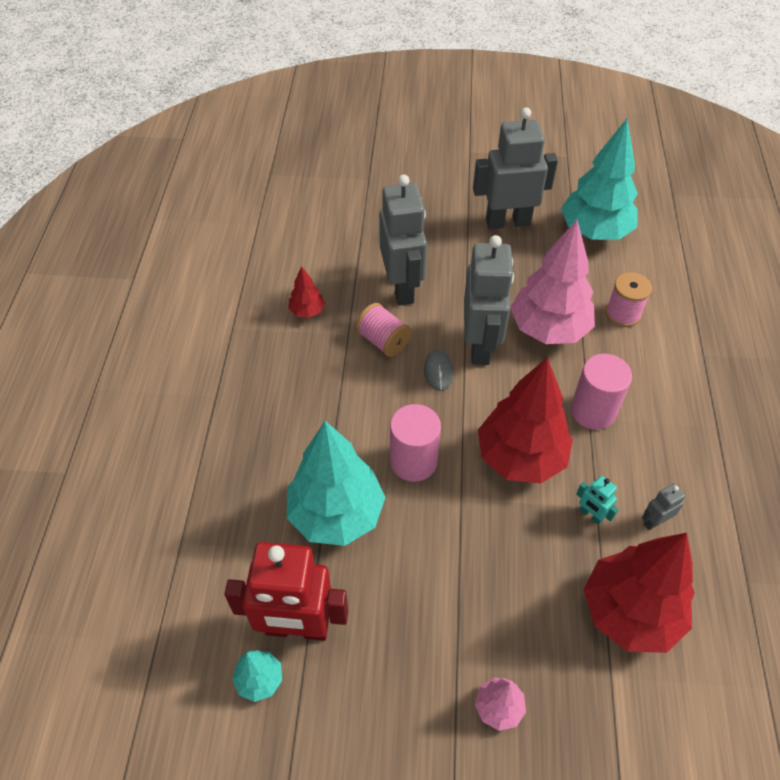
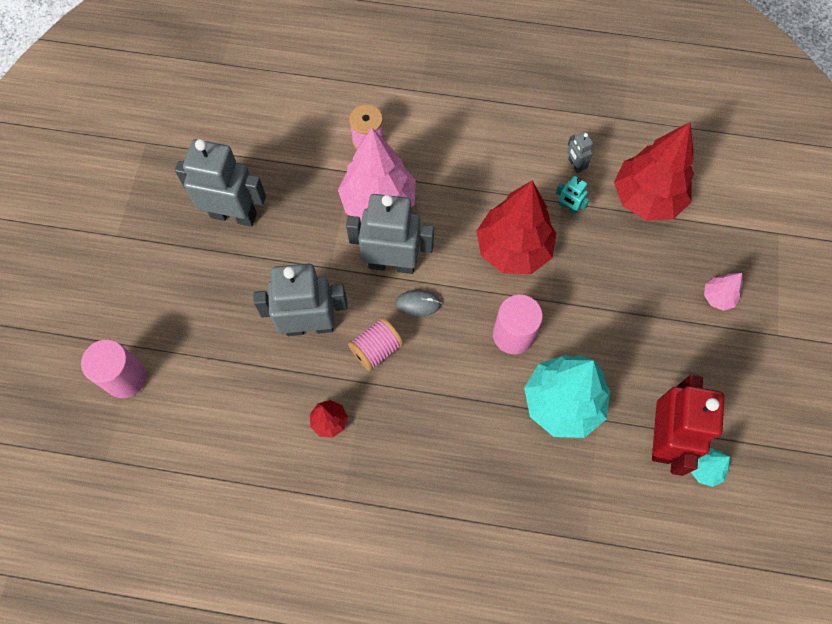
camera: 85 degrees left, 15 degrees up
(507, 222) = (234, 215): grey robot -> grey robot turned 105 degrees clockwise
(591, 515) = (568, 207): turquoise robot -> turquoise robot turned 75 degrees clockwise
(593, 411) = (471, 185): pink cylinder -> pink cylinder (125, 378)
(594, 232) = (261, 140): turquoise tree -> none

